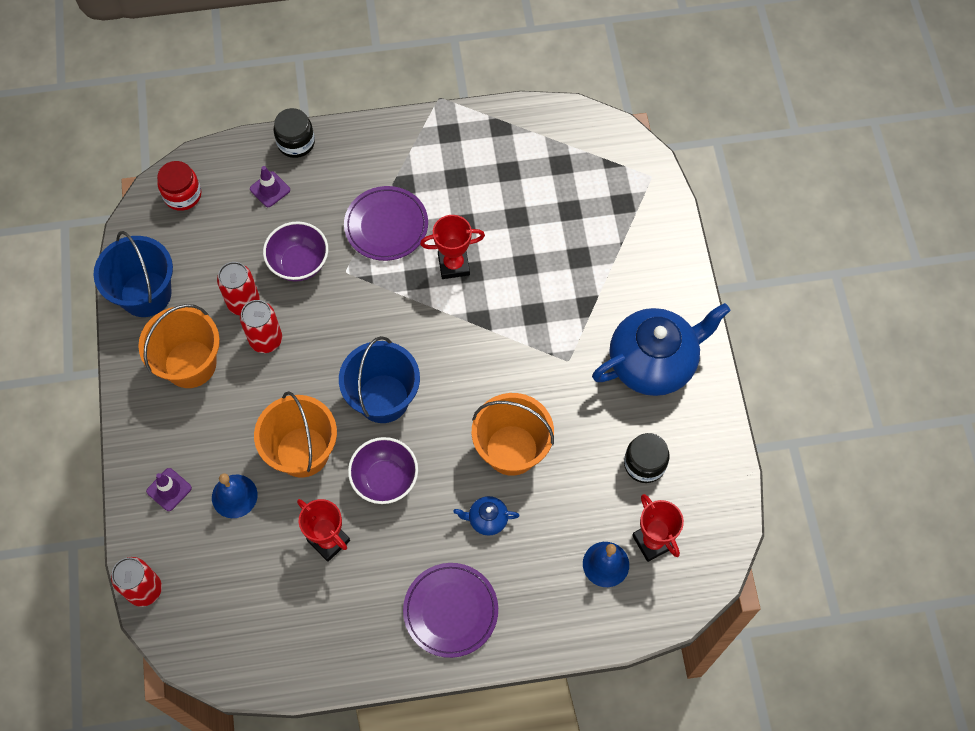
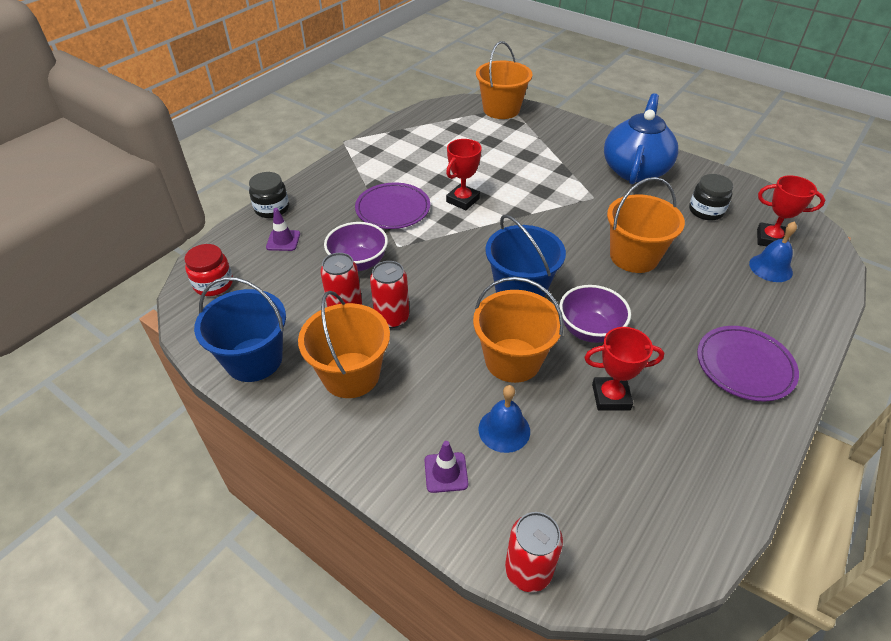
camera: 45 degrees left, 20 degrees down
(487, 519) = (679, 300): blue teapot -> none
(637, 172) = (501, 109): none -> orange bucket

